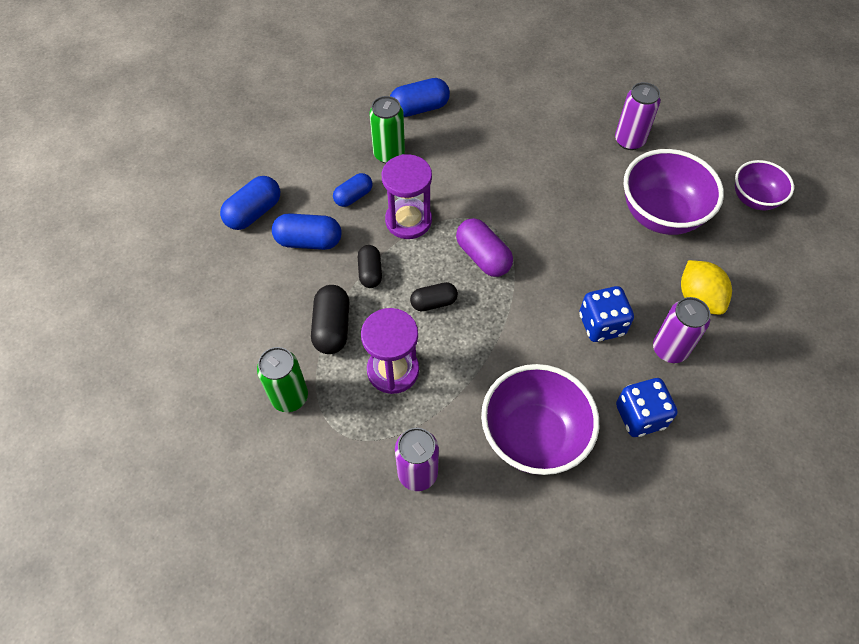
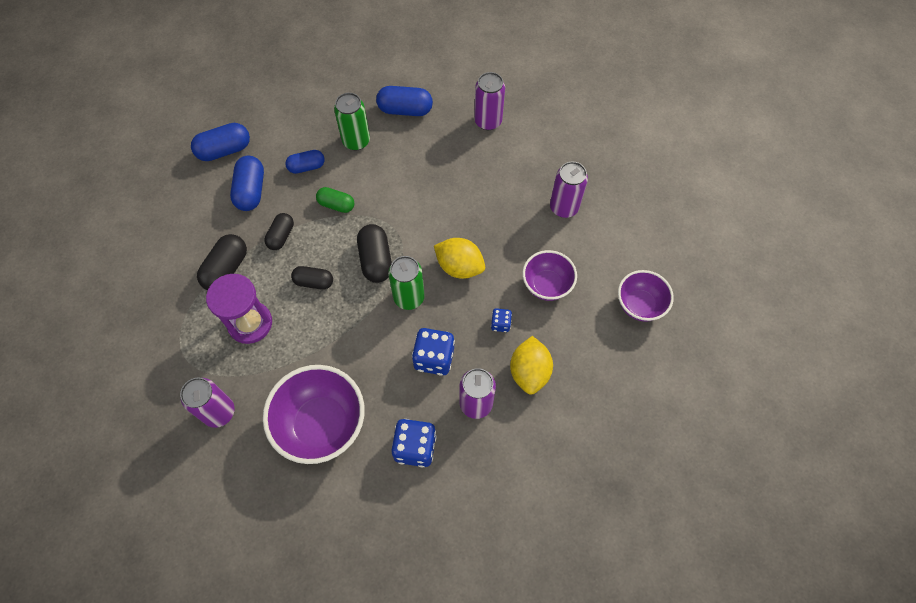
camera: 25 degrees right, 5 degrees up
(289, 397) = (164, 310): green can -> green can (409, 297)
(309, 241) = (251, 191): blue capsule -> blue capsule turned 60 degrees clockwise
(408, 220) = (336, 205): purple hourglass -> green capsule
(483, 257) = (376, 260): purple capsule -> black capsule
(507, 90) = (488, 121): none -> purple can
(569, 230) = (459, 267): none -> yellow lemon
(642, 266) = (500, 324): none -> blue dice
(661, 215) = (546, 285): purple bowl -> purple bowl, size x0.60

